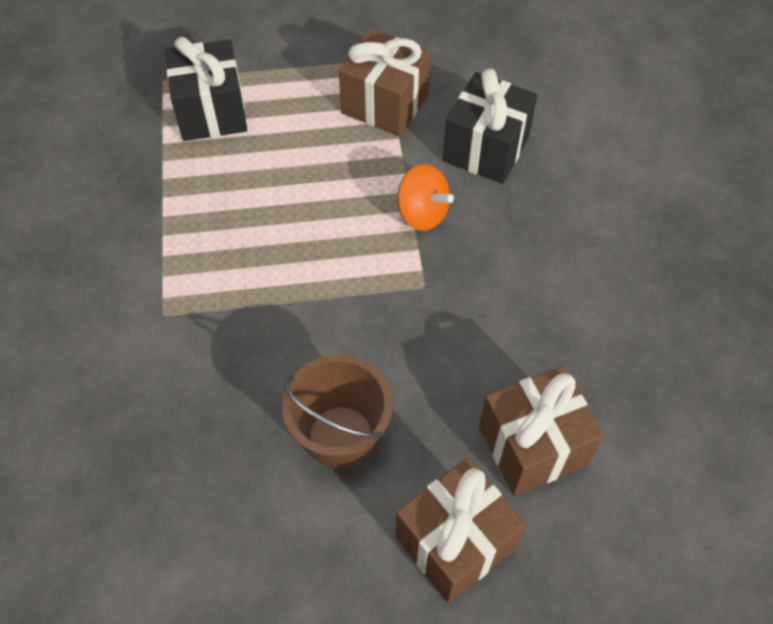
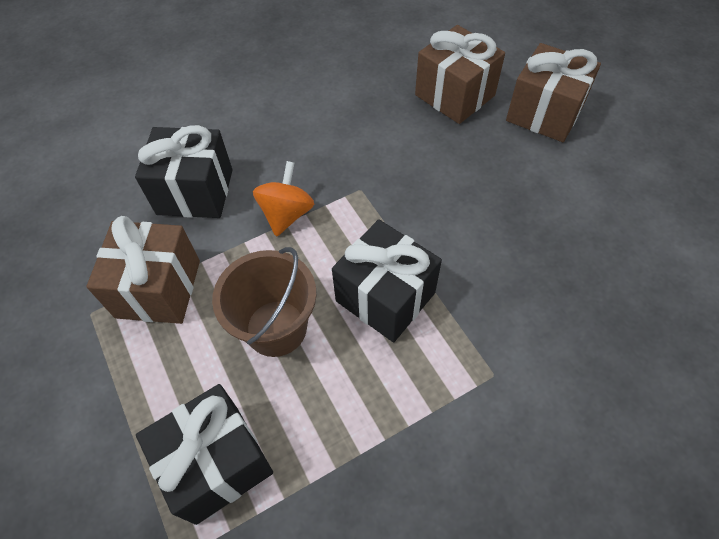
camera: 110 degrees left, 0 degrees up
(285, 261) = (385, 297): none -> black gift
(341, 437) = (517, 195): brown bucket -> brown bucket (276, 328)

